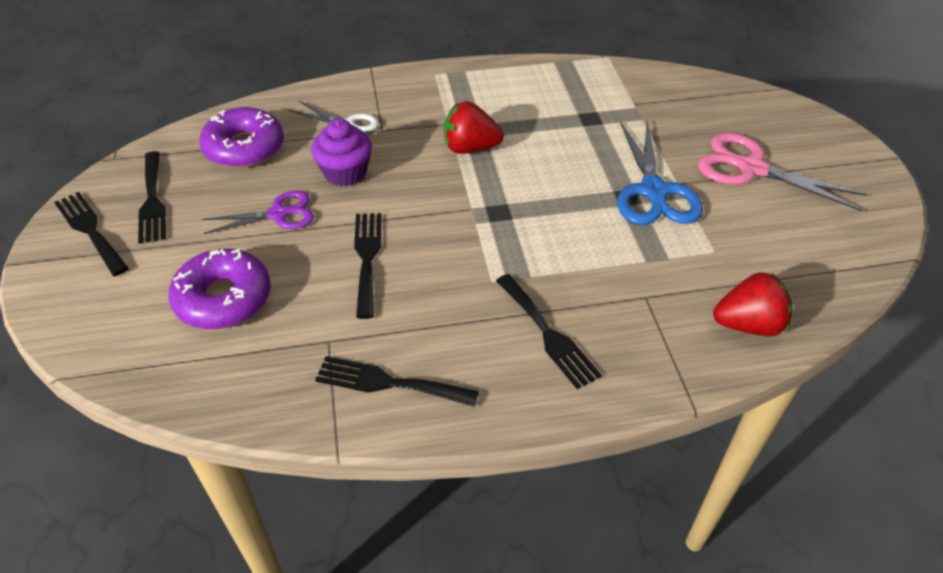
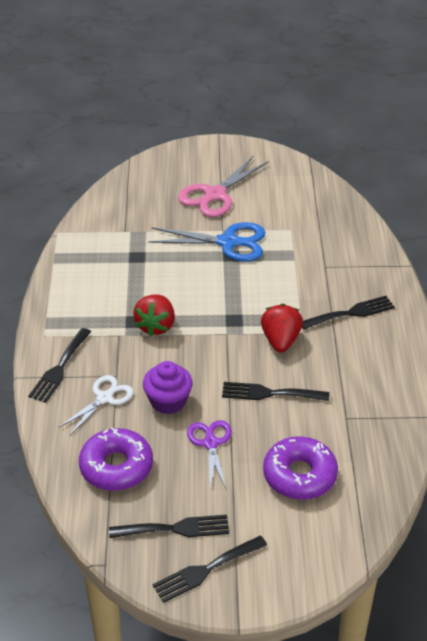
camera: 80 degrees left, 5 degrees down
(388, 383) = (384, 389): black fork -> black fork (59, 368)
(748, 324) = (352, 231): red strawberry -> red strawberry (280, 340)

